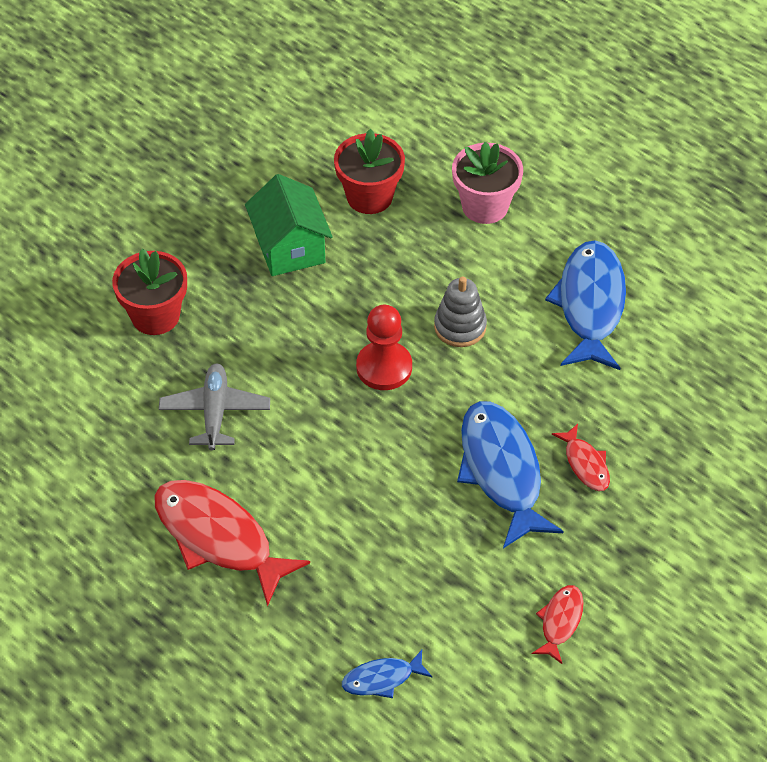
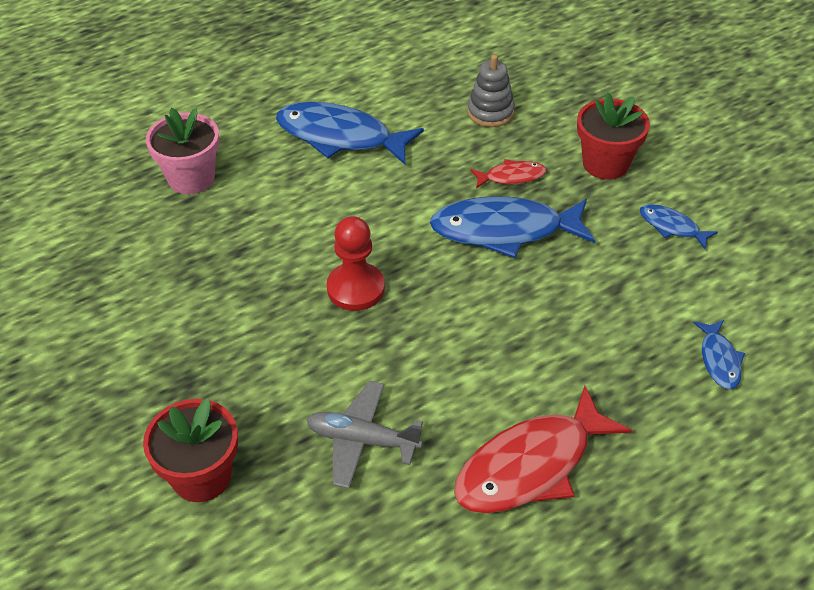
camera: 75 degrees left, 5 degrees down
(290, 248) = (164, 334): green house -> none
(369, 196) = (131, 257): red flower pot -> red flower pot (605, 163)
(460, 327) = (329, 224): grey stacking toy -> grey stacking toy (490, 112)
(560, 622) = (671, 227): red fish -> blue fish

